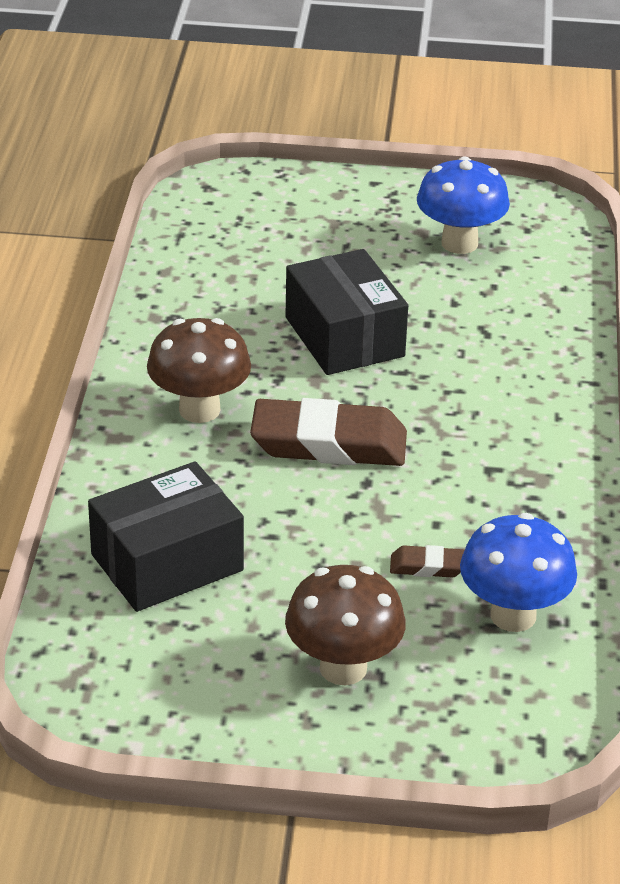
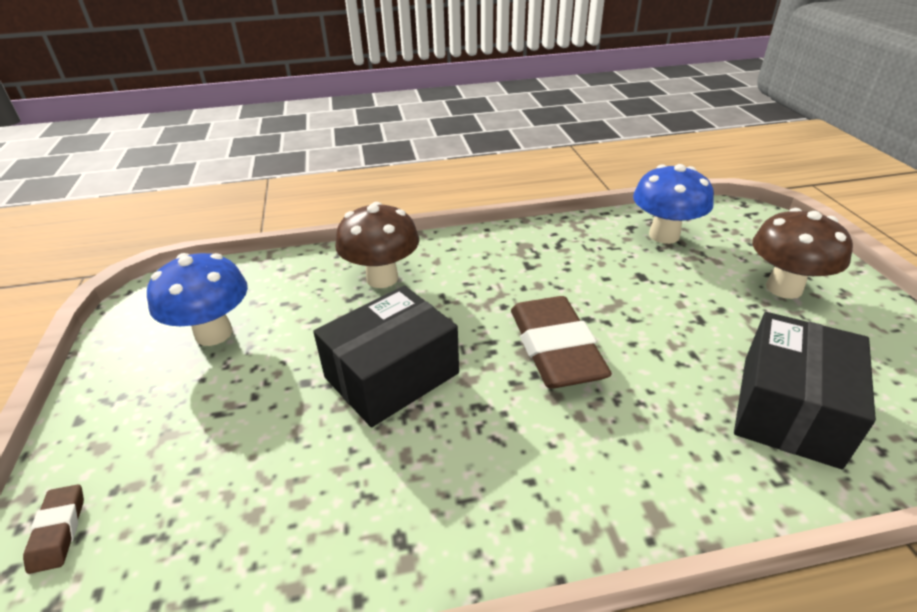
camera: 105 degrees left, 0 degrees up
(167, 562) = (789, 409): black box -> black box turned 75 degrees clockwise
(199, 410) = (564, 454): brown mushroom -> brown mushroom (382, 278)
(427, 566) = (653, 273): brown eraser -> brown eraser (58, 531)

